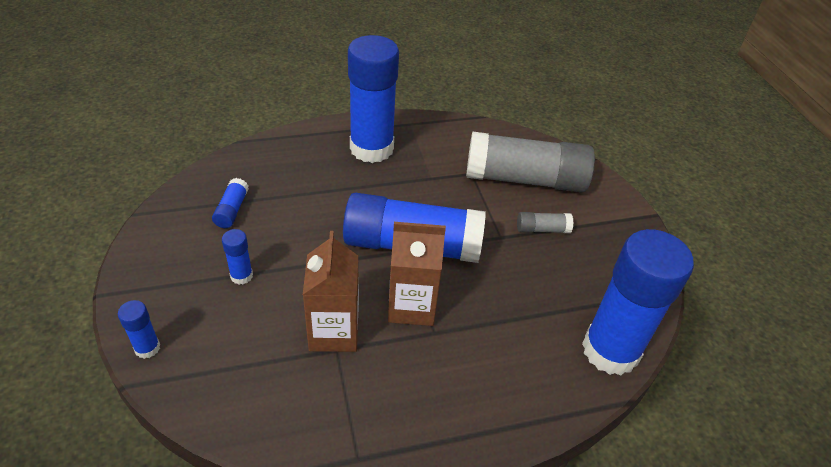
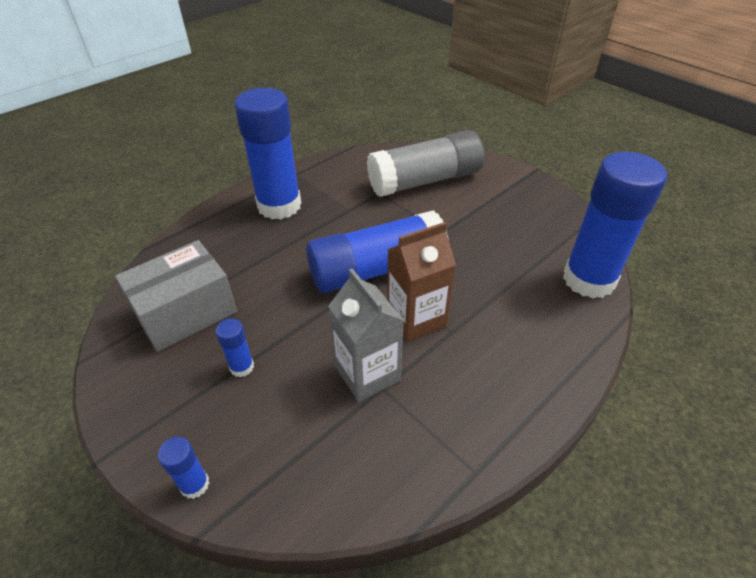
camera: 25 degrees left, 0 degrees up
(232, 210) = (186, 312): blue glue stick -> grey box
(334, 332) = (367, 374): brown carton -> grey carton
(542, 229) = (468, 213): grey glue stick -> none

